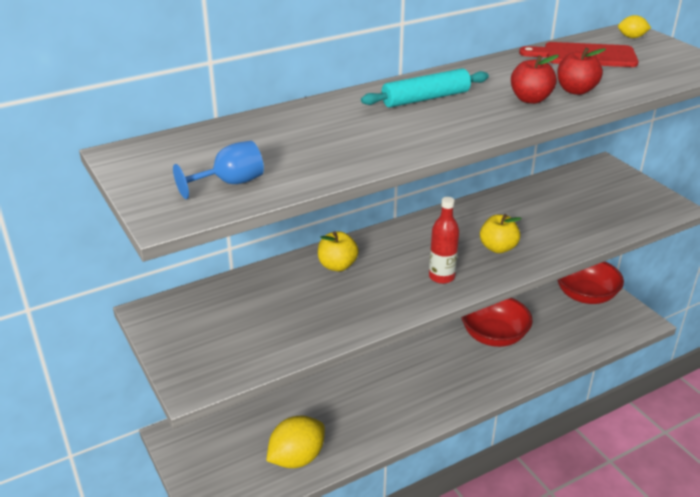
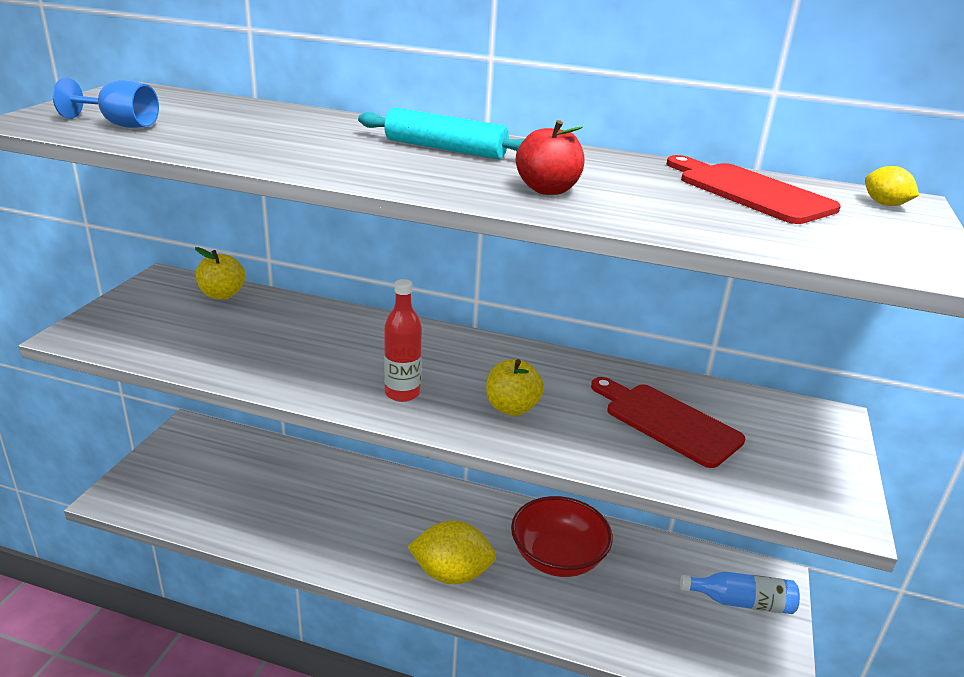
camera: 45 degrees right, 5 degrees down
(297, 458) = (222, 511): yellow lemon -> yellow lemon (451, 573)
(337, 265) = (342, 330): yellow apple -> yellow apple (222, 295)
(561, 209) = (667, 422): none -> red cutting board
(576, 90) = (628, 206): red apple -> none
(585, 295) = (741, 602): red bowl -> blue bottle

